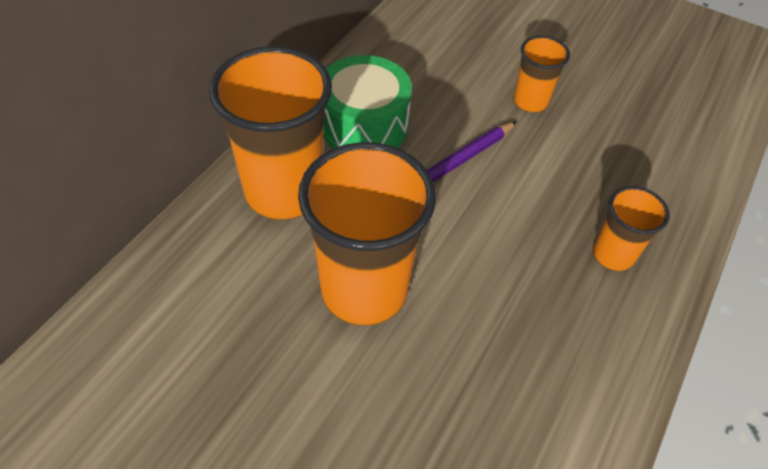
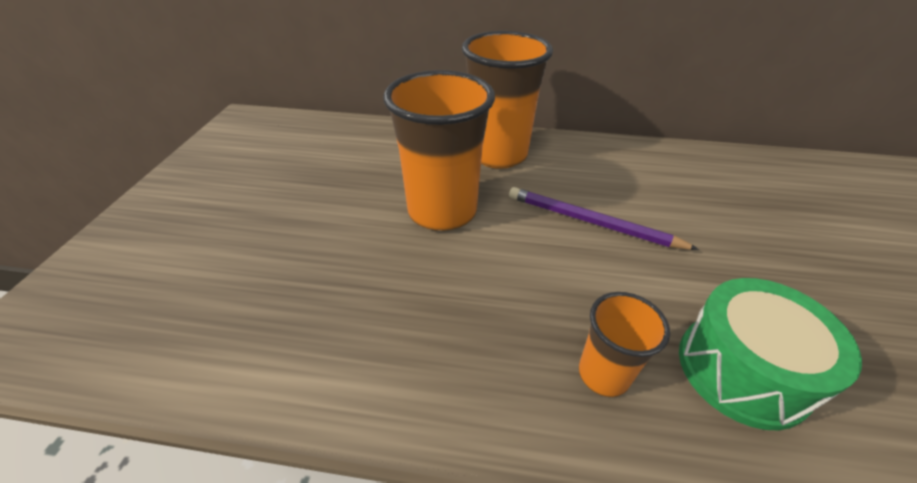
camera: 70 degrees right, 10 degrees down
(364, 126) = (593, 170): green drum -> green drum (742, 370)
(530, 102) = (741, 258): orange cup -> none

